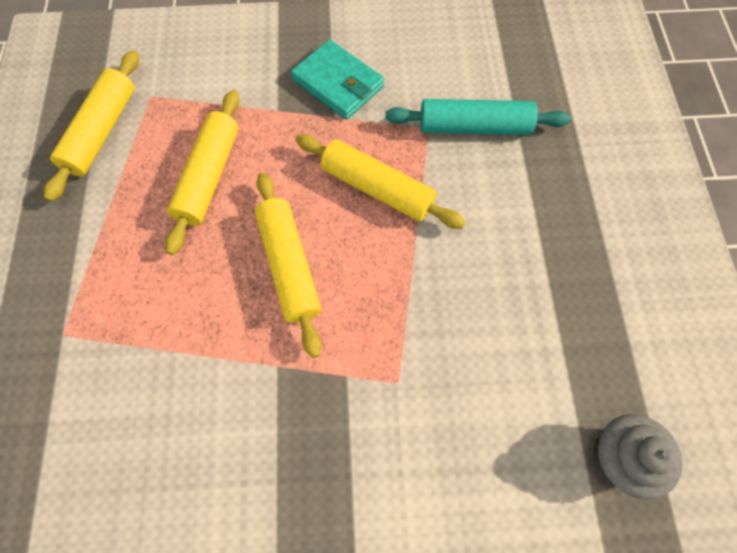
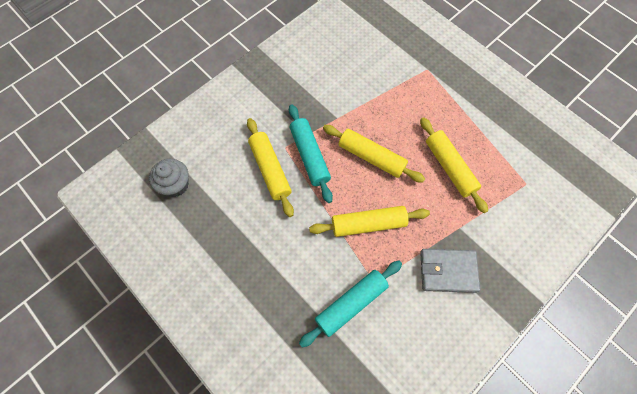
camera: 140 degrees right, 0 degrees up
(102, 132) = (522, 149): yellow rolling pin -> yellow rolling pin (270, 169)
(338, 83) = (448, 271): turquoise wallet -> grey wallet
(372, 337) = (309, 156): none -> turquoise rolling pin

